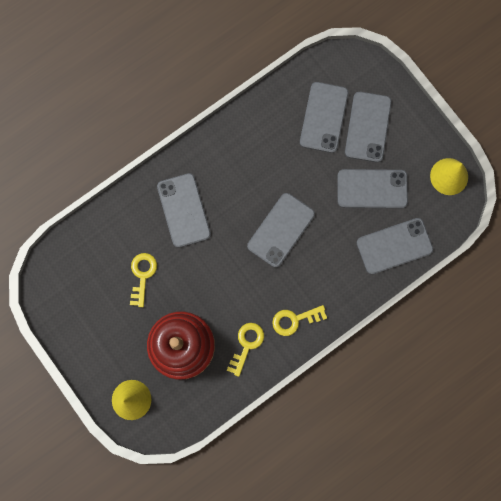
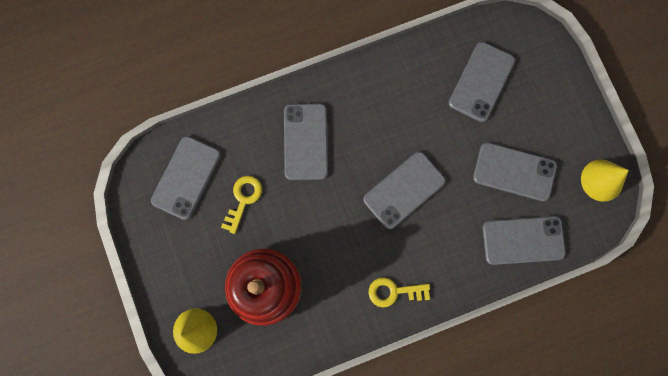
camera: 15 degrees right, 0 degrees up
(246, 344) = (334, 304): yellow key -> none
(368, 127) = (526, 104): grey phone -> grey phone (186, 177)

